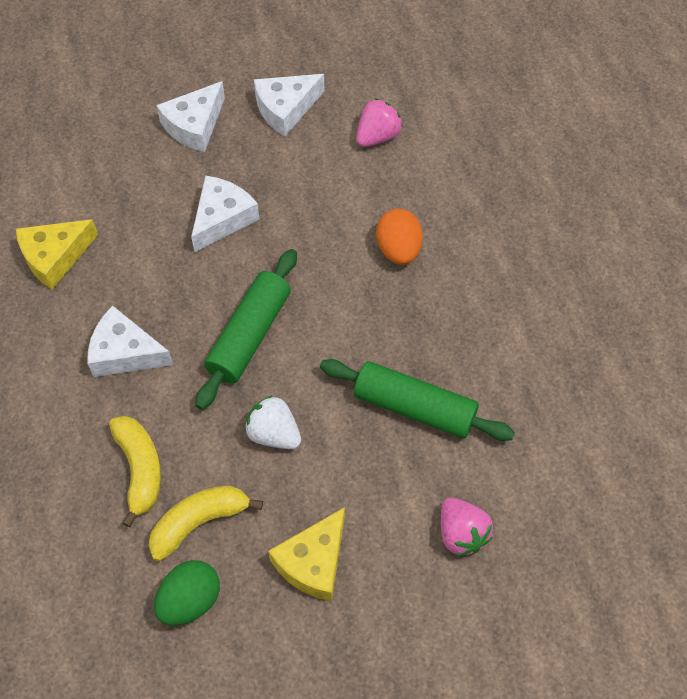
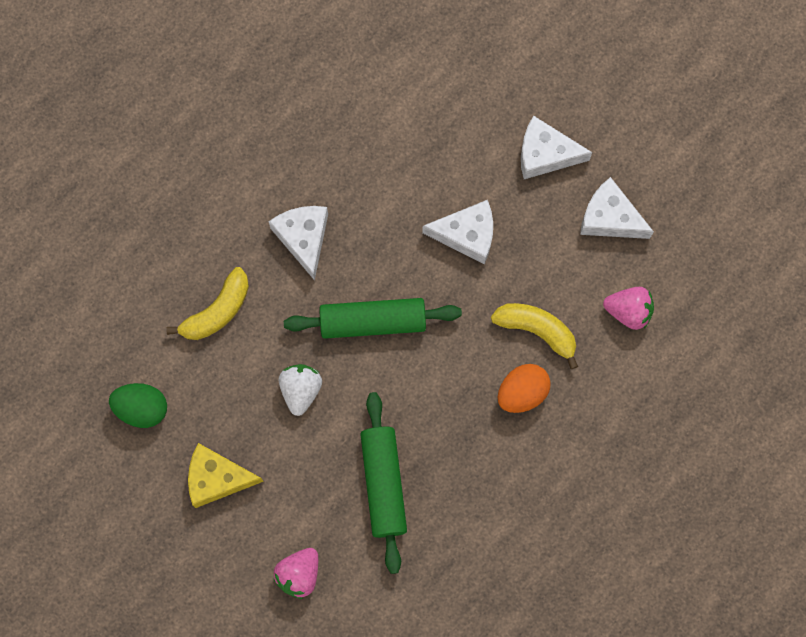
camera: 60 degrees right, 15 degrees up
(55, 257) = (354, 130): yellow cheese -> none
(199, 522) = (201, 379): yellow banana -> yellow banana (537, 330)

